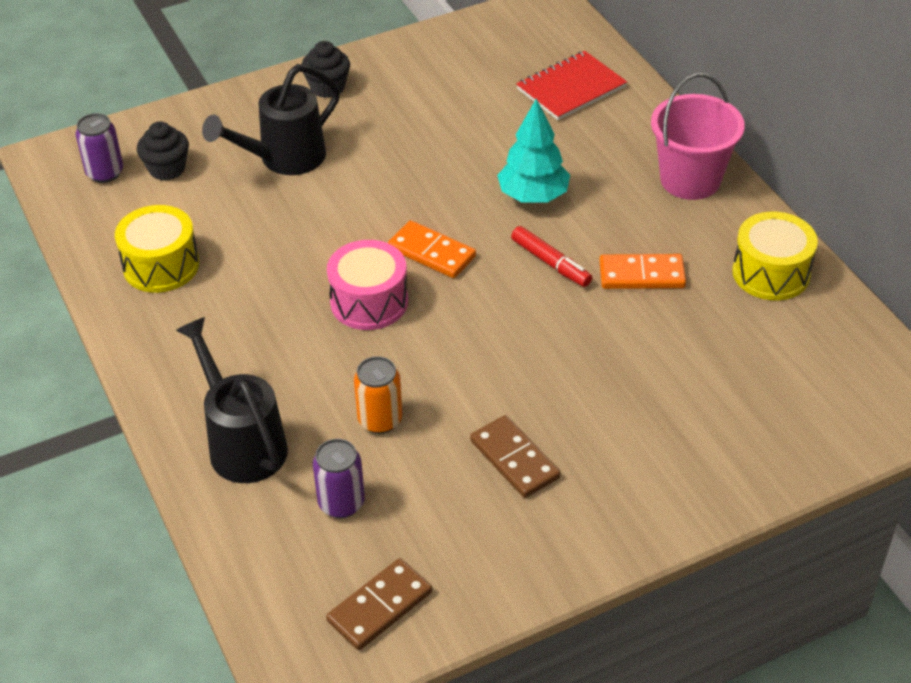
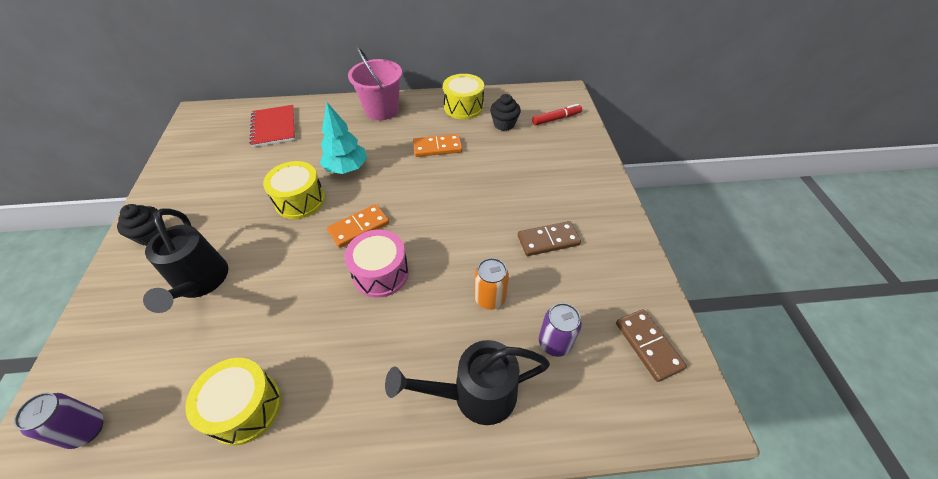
camera: 70 degrees left, 5 degrees up
(167, 169) = (132, 371): black cupcake -> black cupcake (504, 124)
(447, 178) = (300, 200): none -> yellow drum
(550, 263) = (405, 178): red marker -> red marker (556, 119)
(641, 275) = (437, 147): orange domino -> orange domino turned 60 degrees clockwise

